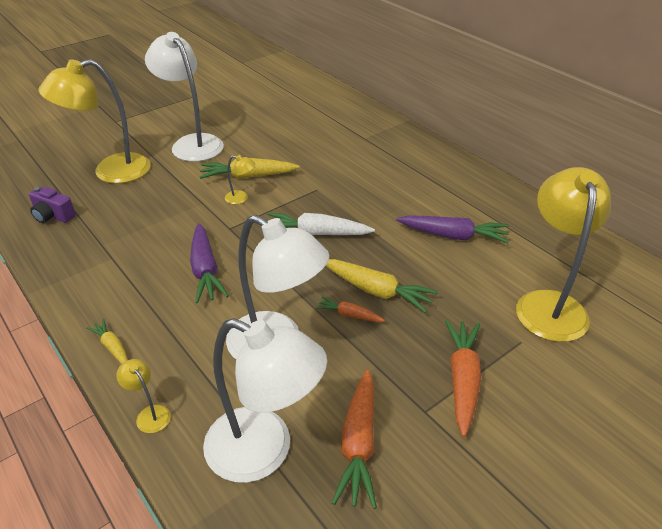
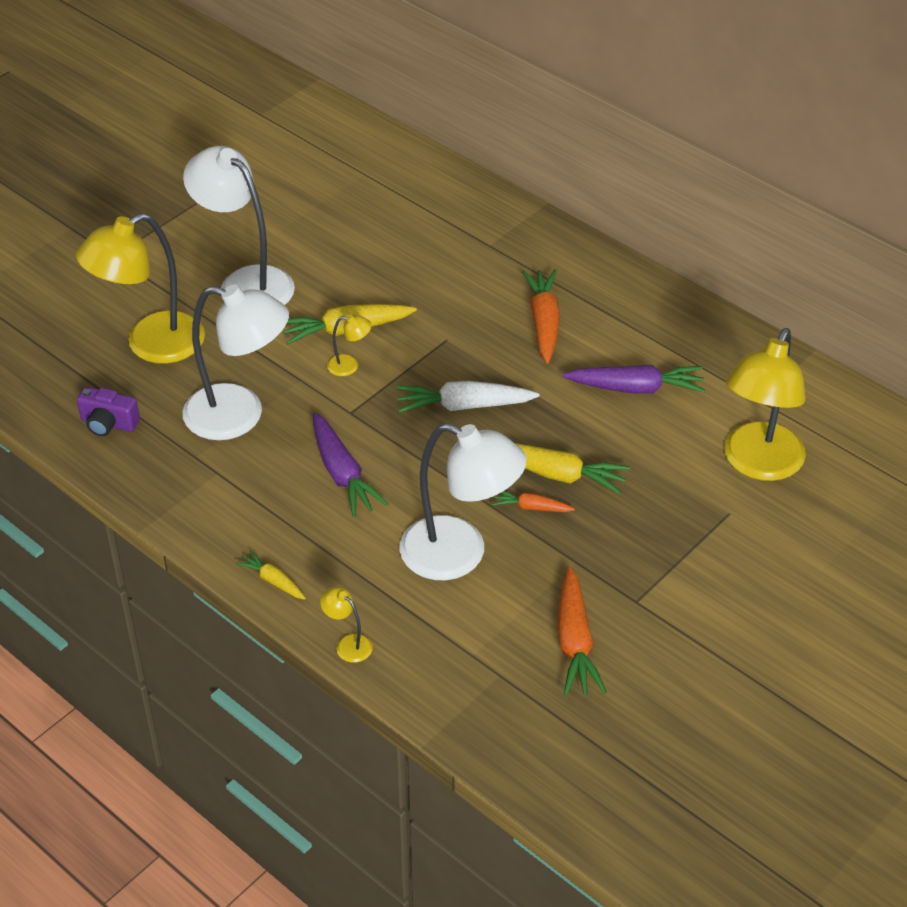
camera: 10 degrees left, 5 degrees up
(264, 451) = (481, 662): white lamp -> white lamp (239, 416)
(462, 379) = (670, 563): orange carrot -> orange carrot (543, 322)
(549, 304) = (758, 464): yellow lamp -> yellow lamp turned 150 degrees counterclockwise

